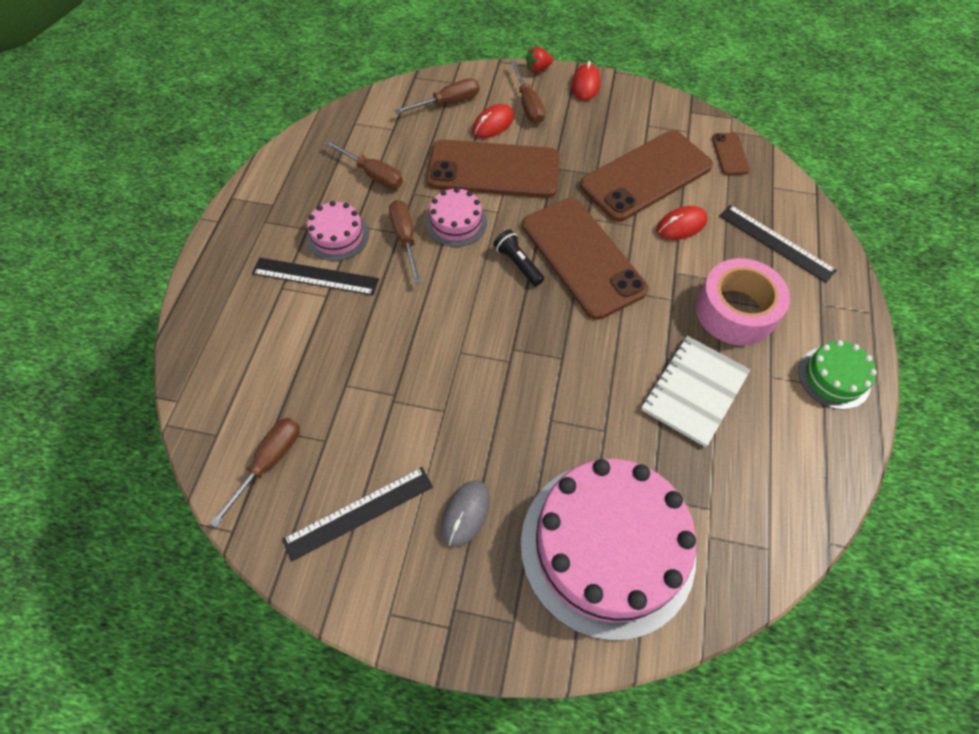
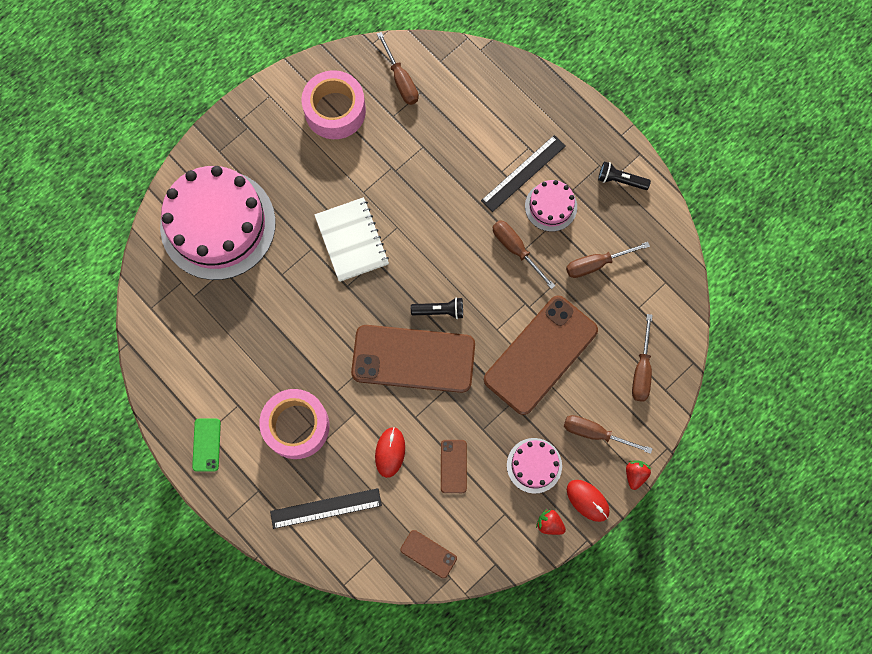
camera: 125 degrees right, 15 degrees up
(270, 198) = (620, 180): none -> black flashlight
(359, 512) = (335, 110): black ruler -> pink tape
(405, 239) = (516, 249): brown screwdriver -> brown screwdriver turned 150 degrees counterclockwise
(456, 222) = (507, 293): pink cake -> pink cake (534, 465)
(465, 514) = (292, 164): grey mouse -> none
(493, 124) = (591, 389): red mouse -> none
(626, 97) = (549, 524): none -> red strawberry
(646, 176) = (453, 466): brown phone -> brown phone, size x0.43
(694, 391) = (264, 348): white notebook -> white notebook (352, 240)
(834, 377) = (206, 445): green cake -> green phone

